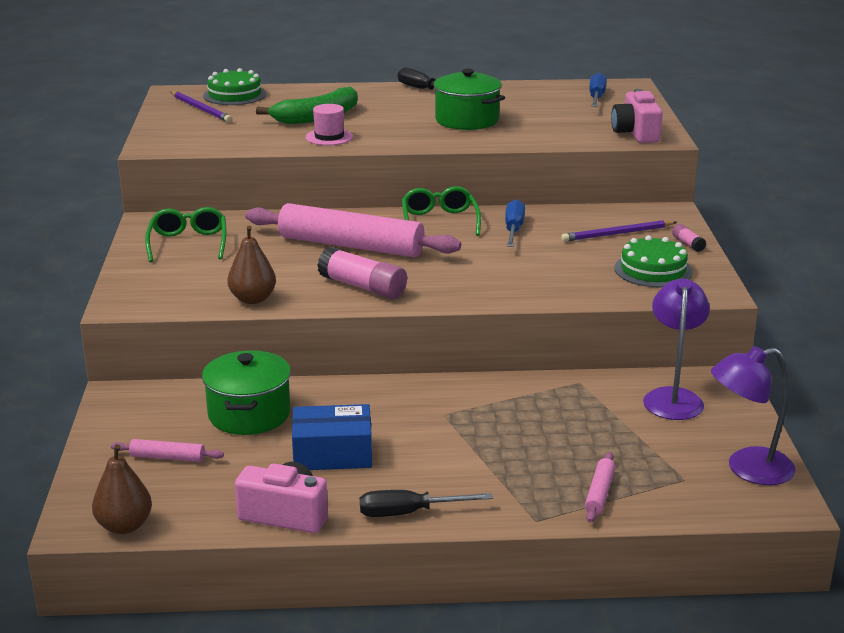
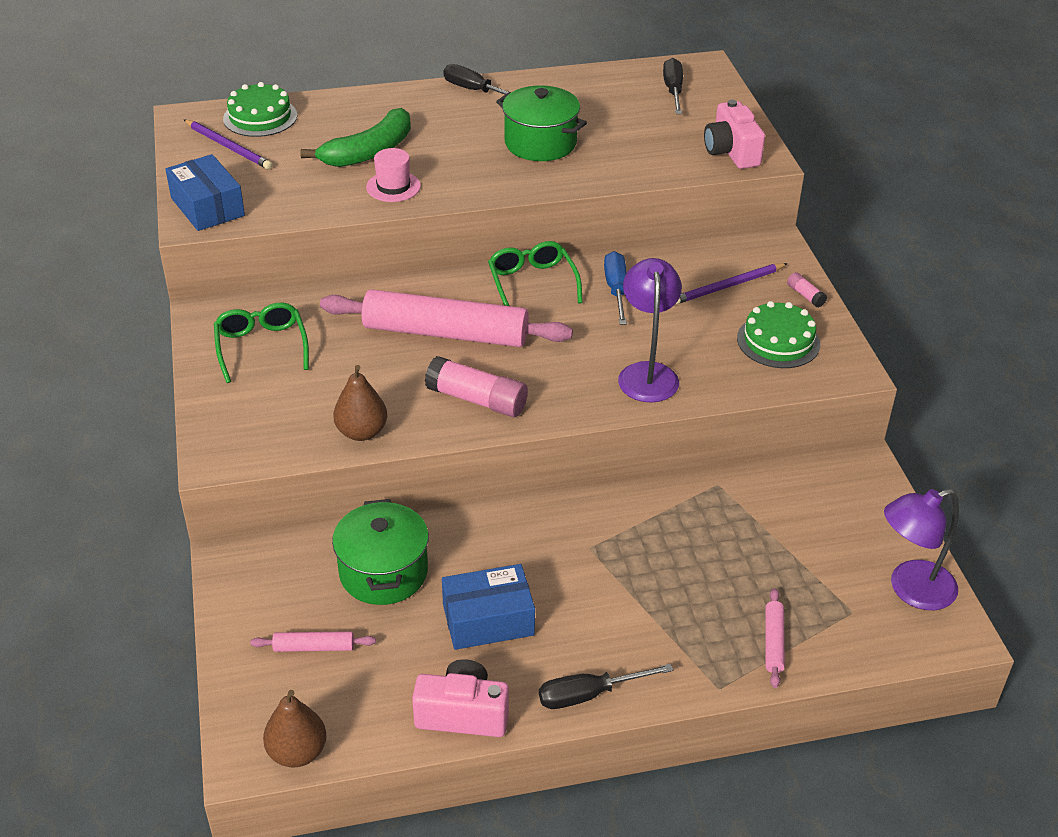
camera: 10 degrees left, 15 degrees up
(168, 139) = (207, 207): none -> blue box
(596, 97) = (673, 91): blue screwdriver -> black screwdriver
(673, 397) = (817, 496): purple lamp -> purple lamp (647, 373)

